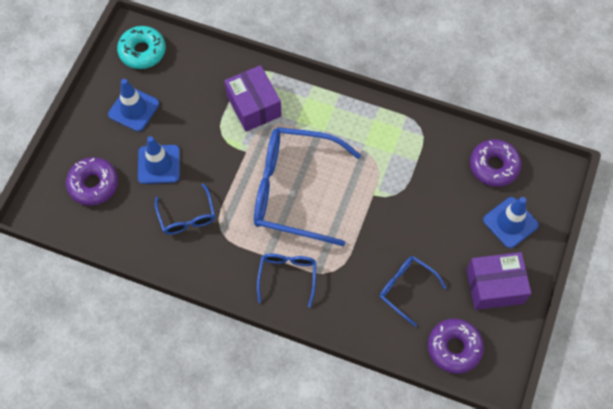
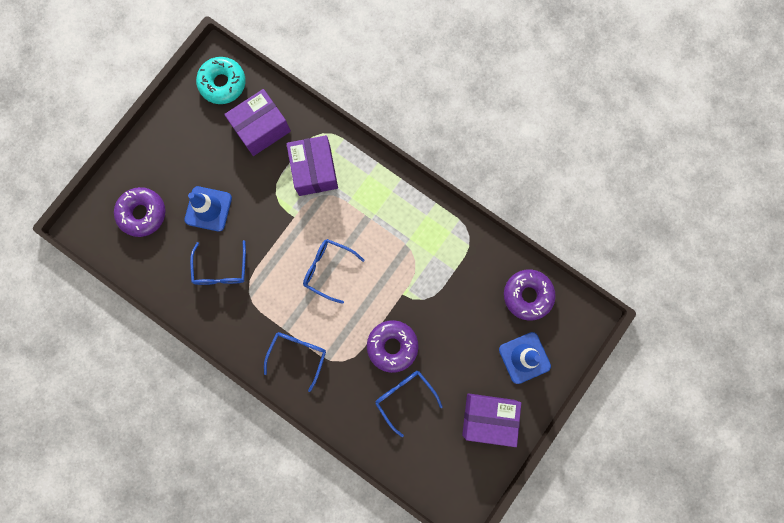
camera: 15 degrees right, 15 degrees up
(134, 109) = (199, 144): blue traffic cone -> none
(191, 81) = (261, 128): none -> purple box
(293, 190) = (328, 269): blue glasses -> blue glasses, size x0.49
(454, 348) = (431, 467): purple donut -> purple donut (392, 346)

